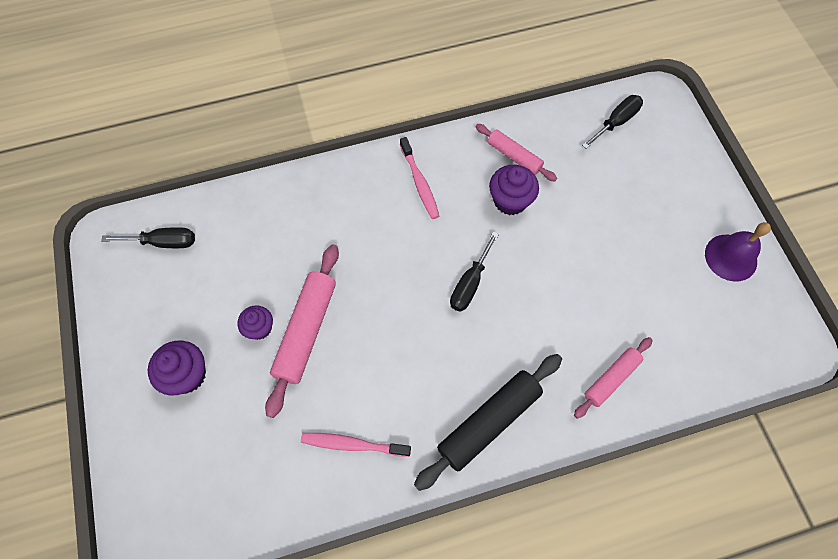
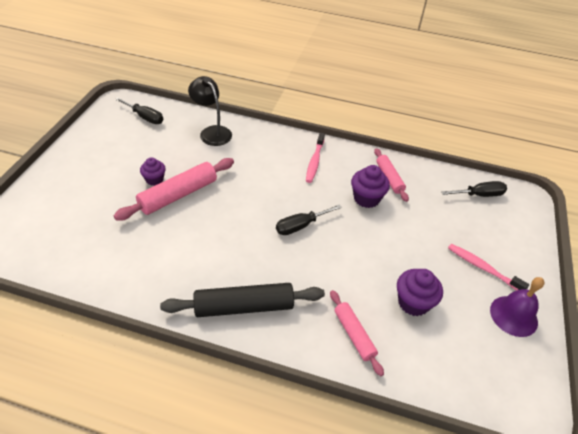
camera: 30 degrees right, 20 degrees down
(187, 375) = (95, 179): purple cupcake -> purple cupcake (413, 302)
(268, 213) = (212, 132): none -> black lamp
(353, 444) = (148, 265): pink toothbrush -> pink toothbrush (483, 268)
(611, 379) = (354, 334): pink rolling pin -> pink rolling pin turned 75 degrees clockwise

